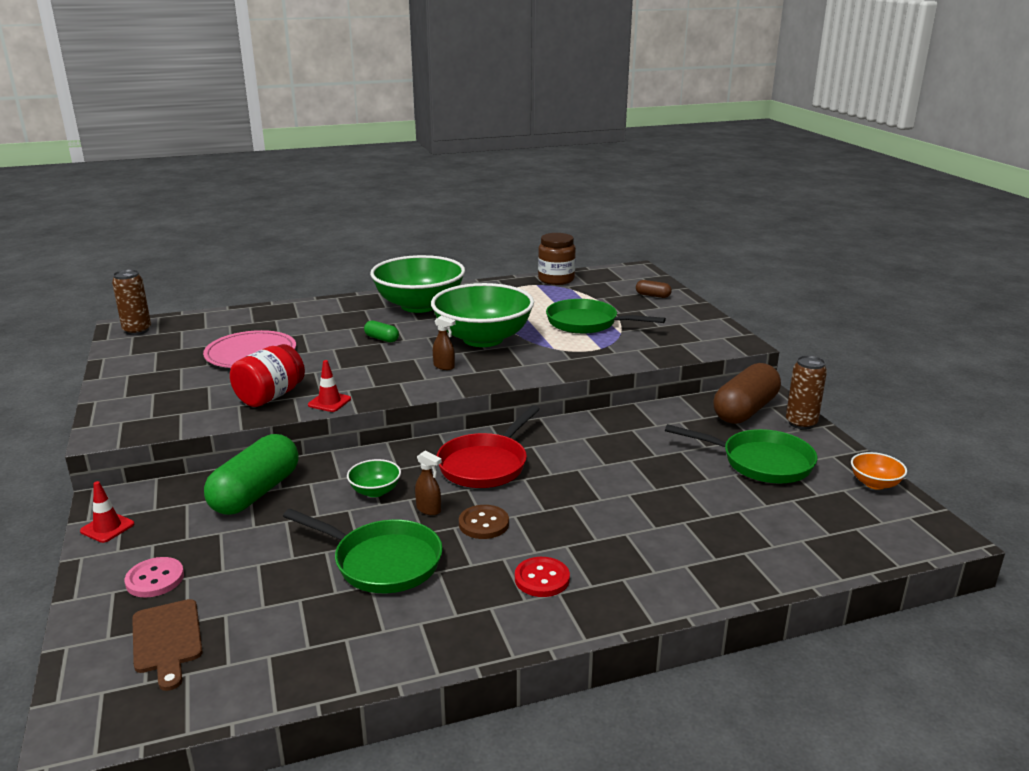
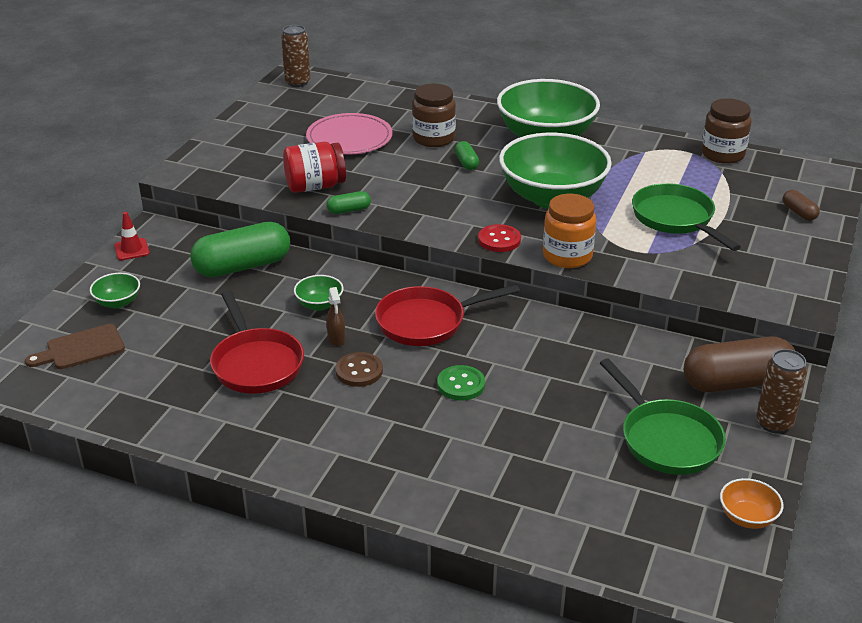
camera: 40 degrees right, 10 degrees up
(155, 579) = (118, 302): pink button -> green bowl
(167, 640) = (81, 348): brown cutting board -> brown cutting board turned 45 degrees clockwise
(328, 332) = (433, 138): none -> brown jar
(329, 402) = (349, 210): red traffic cone -> green capsule
(382, 562) = (256, 363): green pan -> red pan
(444, 367) = (479, 213): brown spray bottle -> none
(542, 579) = (341, 436): red button -> red button (499, 240)
(552, 369) = (567, 256): none -> orange jar
(577, 495) = (461, 384): none -> green button

